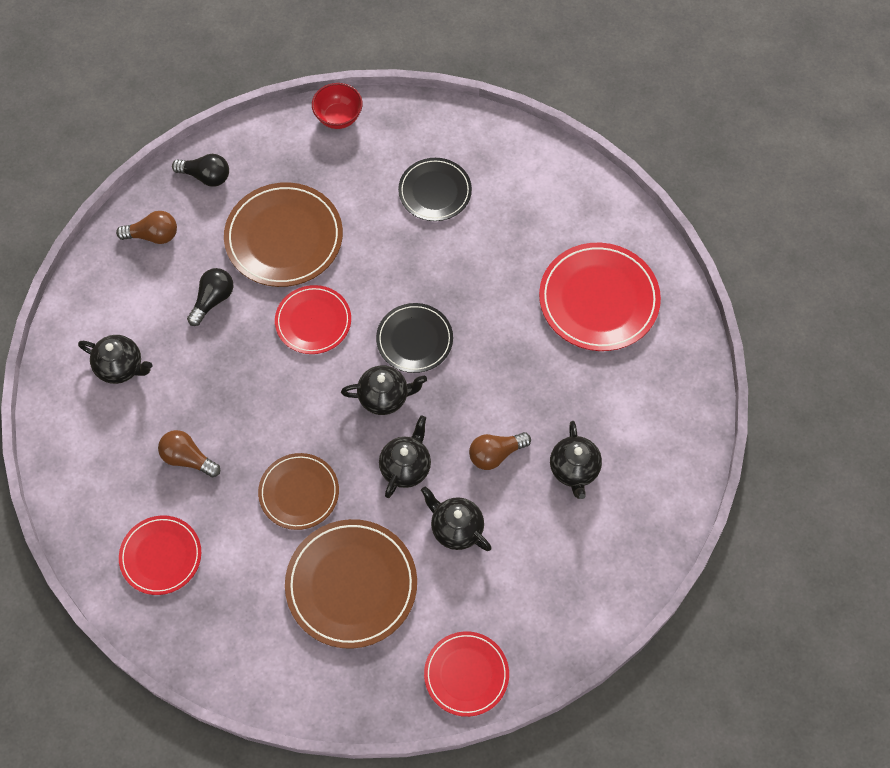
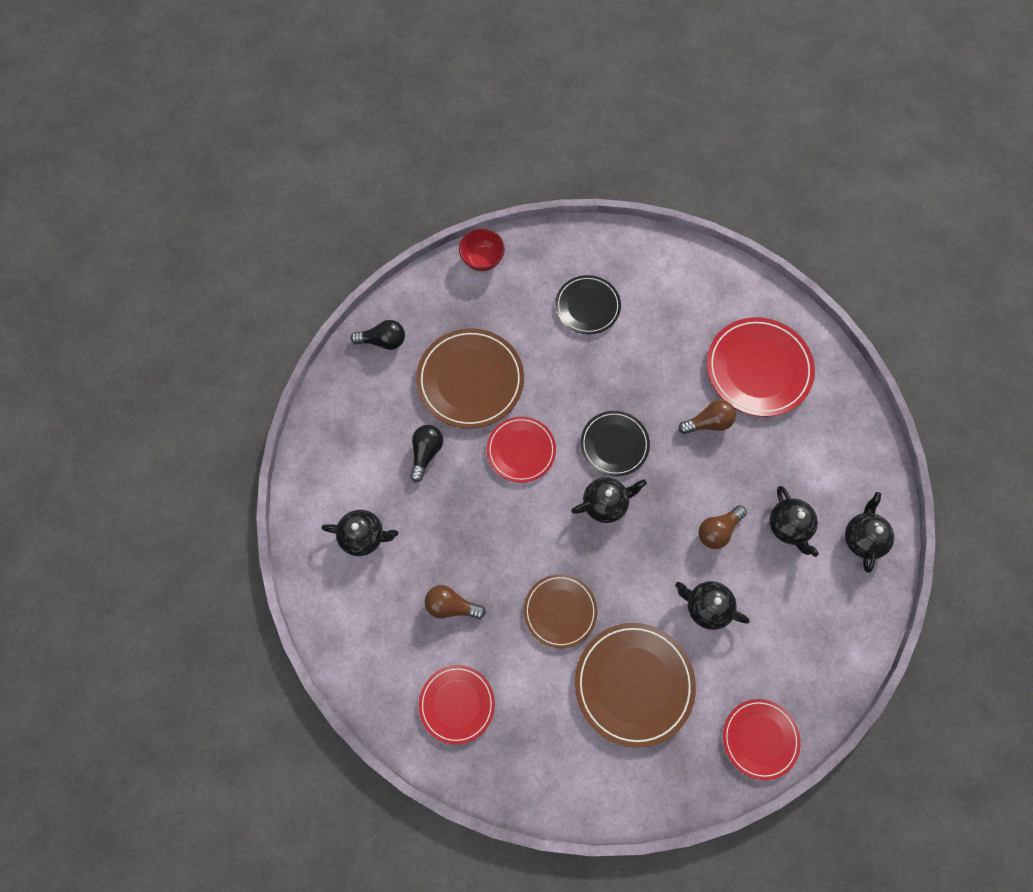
camera: 15 degrees left, 5 degrees up
(153, 235) = (353, 407): brown light bulb -> brown light bulb (708, 423)
(406, 467) = (645, 563): black teapot -> black teapot (863, 538)

